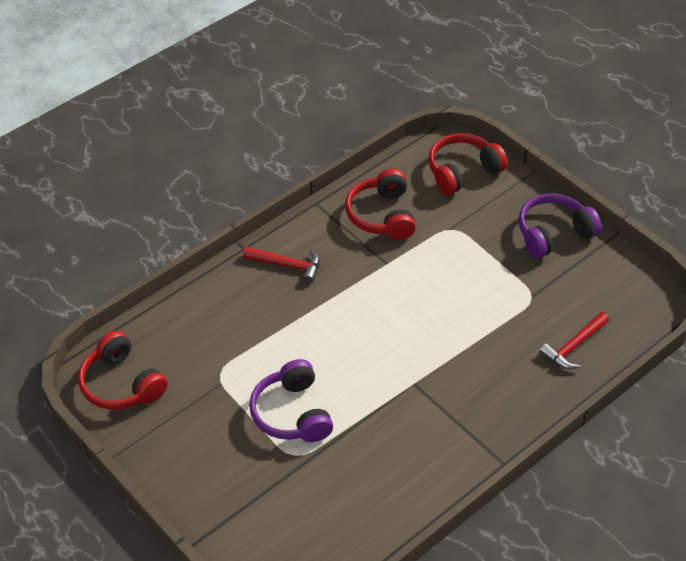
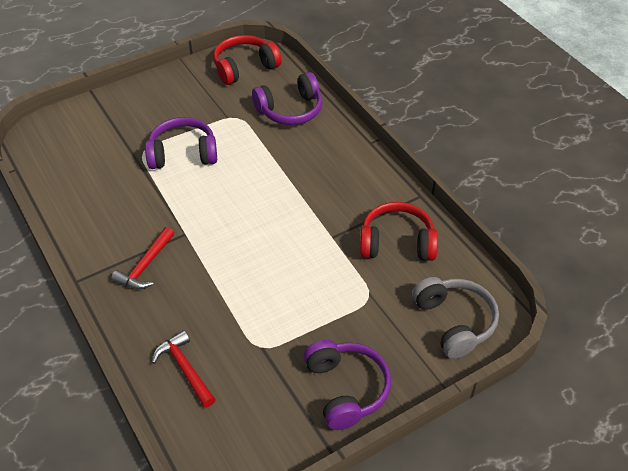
camera: 100 degrees right, 0 degrees up
(199, 325) = (290, 110): none -> purple headphones
(287, 265) = (344, 168): red hammer -> red hammer (145, 266)
(462, 171) = (454, 322): red headphones -> grey headphones

